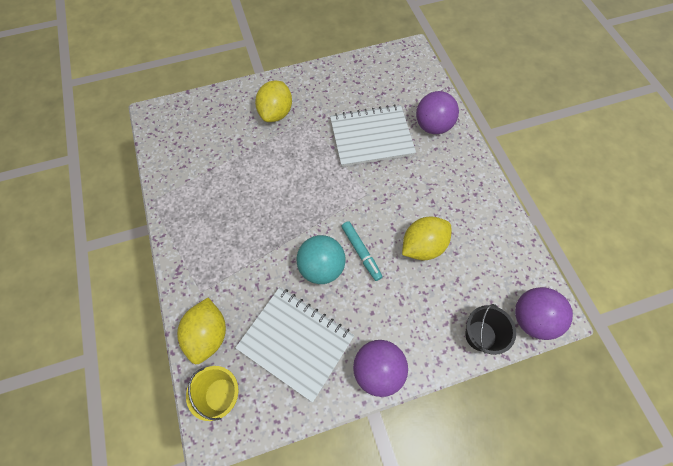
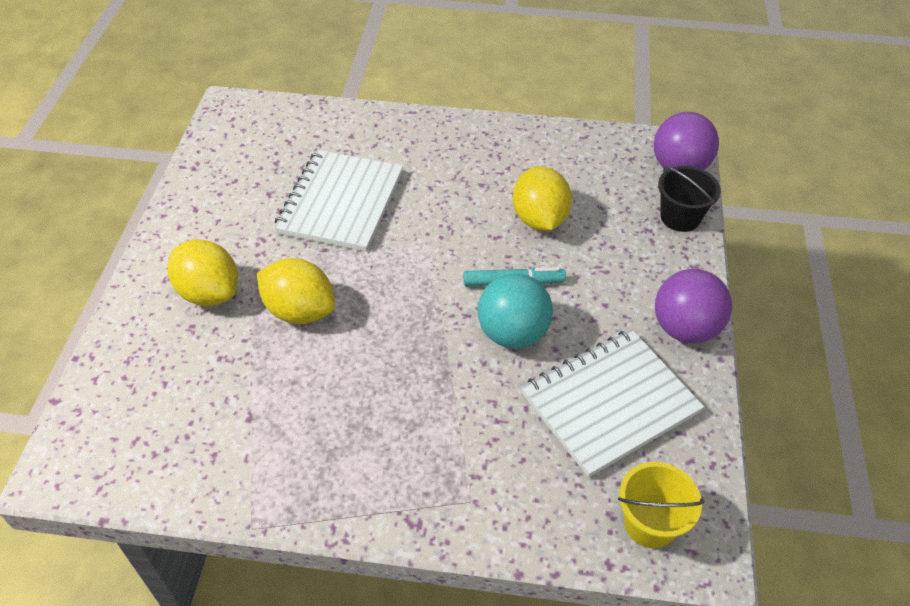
camera: 65 degrees left, 15 degrees down
(208, 335) = (548, 512): yellow lemon -> yellow lemon (300, 311)
(432, 126) = (370, 138): purple ball -> none

